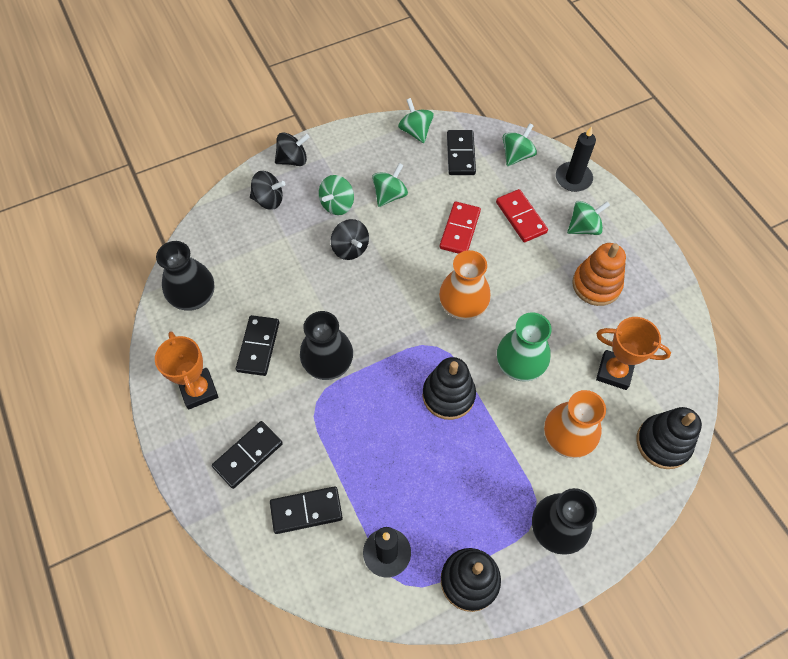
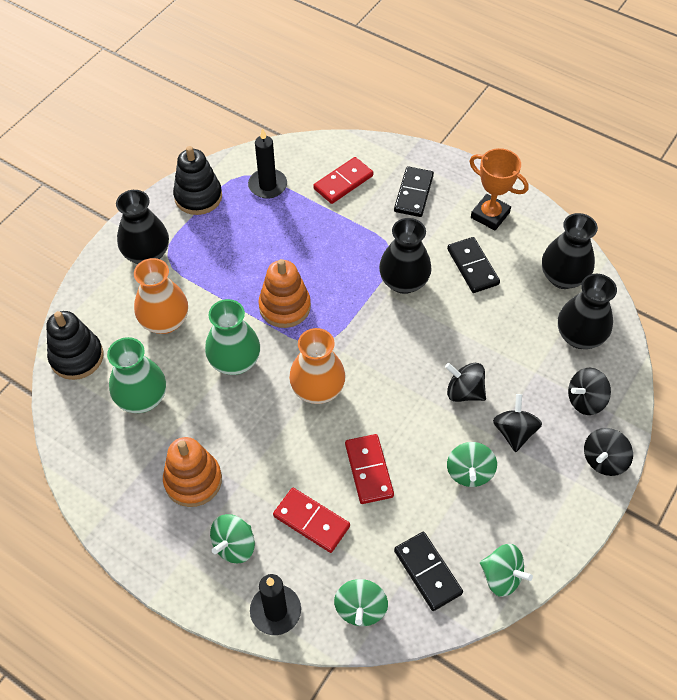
camera: 150 degrees right, 5 degrees down
(228, 245) = (579, 336): none -> black vase
(306, 511) = (343, 182): black domino -> red domino
(337, 204) = (514, 432): green spinning top -> black spinning top
(448, 395) = (285, 307): black stacking toy -> orange stacking toy
(614, 372) = (142, 398): orange trophy -> green vase

